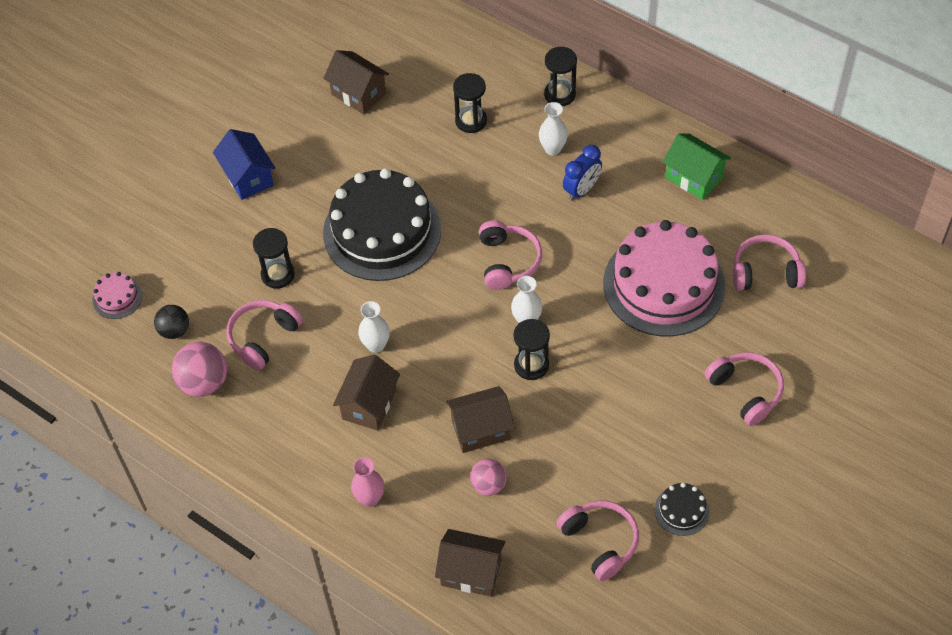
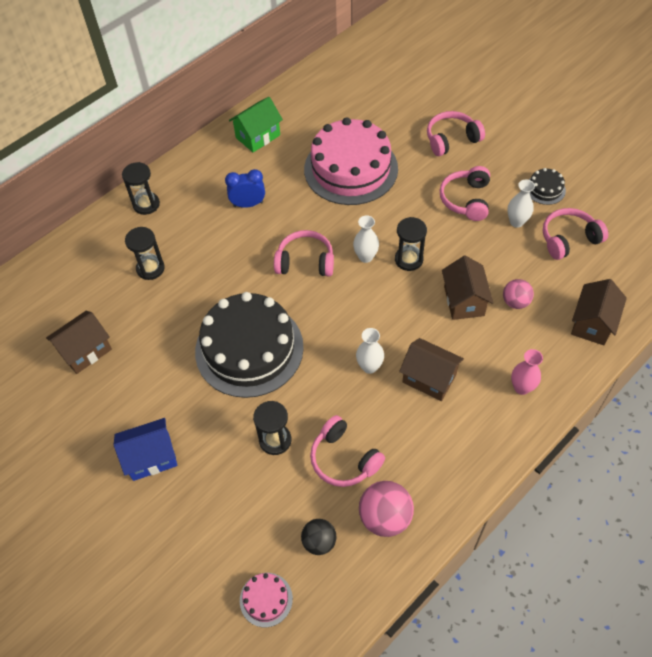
camera: 80 degrees left, 0 degrees up
(552, 149) = (201, 217): white vase -> white vase (516, 222)
(581, 190) = (248, 204): blue clock -> blue clock turned 60 degrees counterclockwise
(765, 272) = (353, 112): pink headphones -> pink headphones (466, 200)

